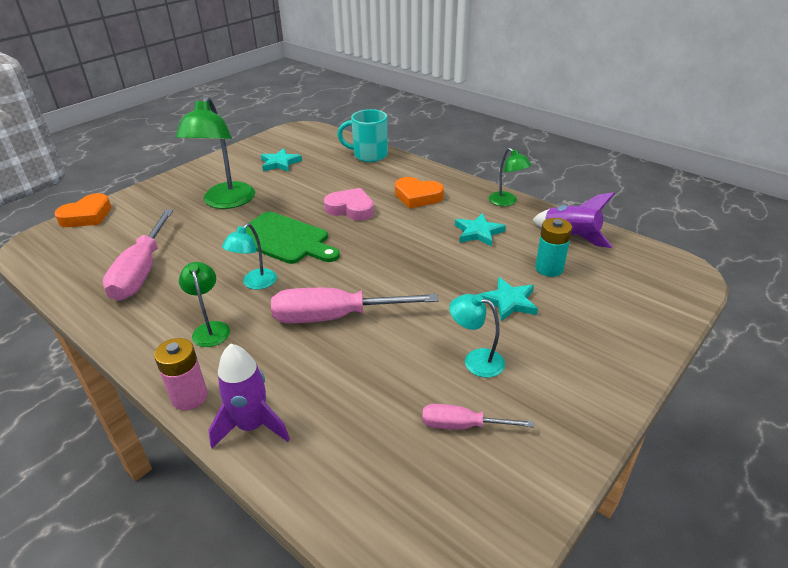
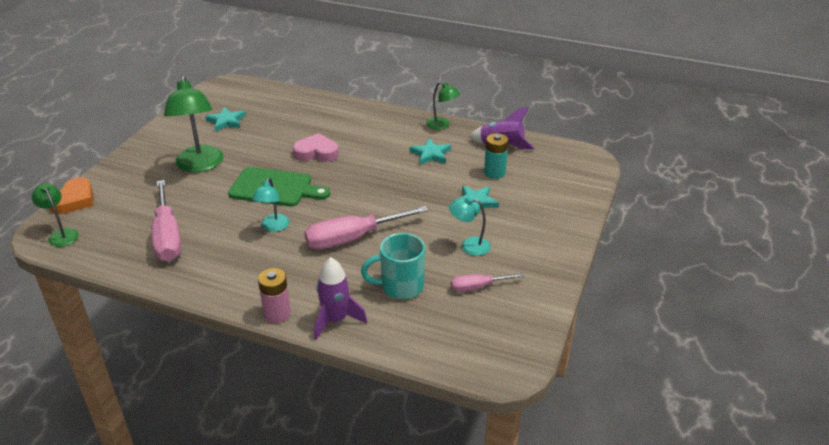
camera: 20 degrees left, 0 degrees up
(210, 329) = (260, 266): green lamp -> green lamp (61, 234)
(369, 155) = (305, 101): turquoise mug -> turquoise mug (400, 287)
(417, 196) = (367, 132): orange heart -> none

